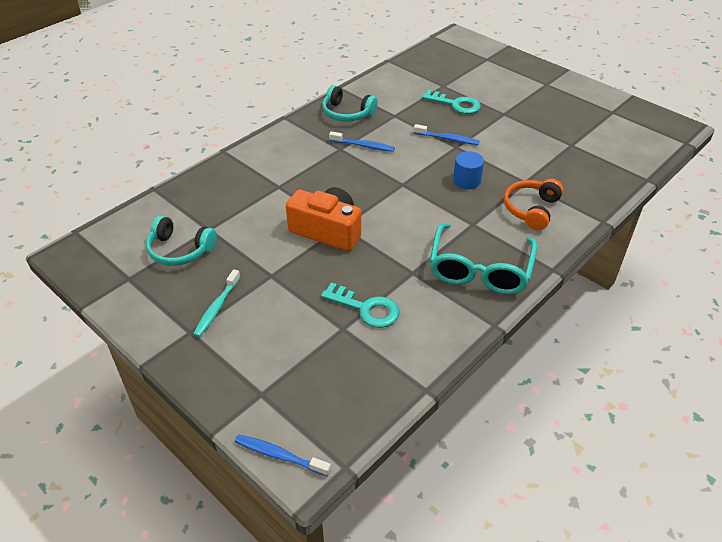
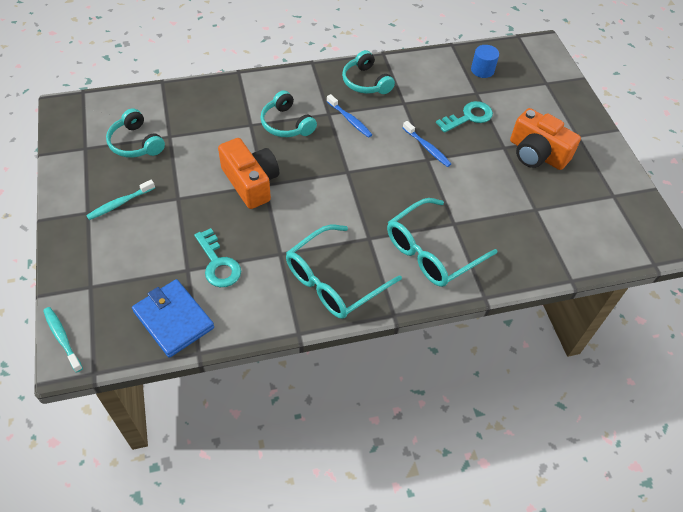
camera: 30 degrees right, 10 degrees up
(279, 455) = (62, 338): blue toothbrush -> turquoise toothbrush
(311, 172) = (286, 124): none -> turquoise headphones
(374, 376) = (173, 319): none -> blue wallet
(455, 104) = (468, 117): turquoise key -> turquoise key turned 90 degrees counterclockwise
(466, 181) = (403, 196): blue cylinder -> blue cylinder (482, 70)
(531, 209) = (432, 251): orange headphones -> turquoise glasses
(532, 108) = (536, 153): none -> orange camera

